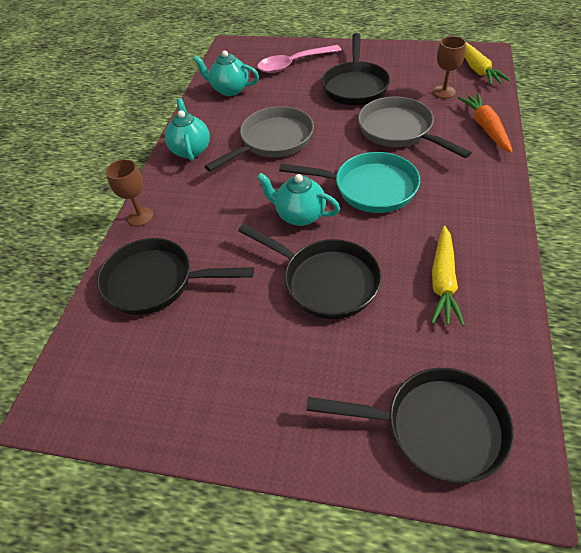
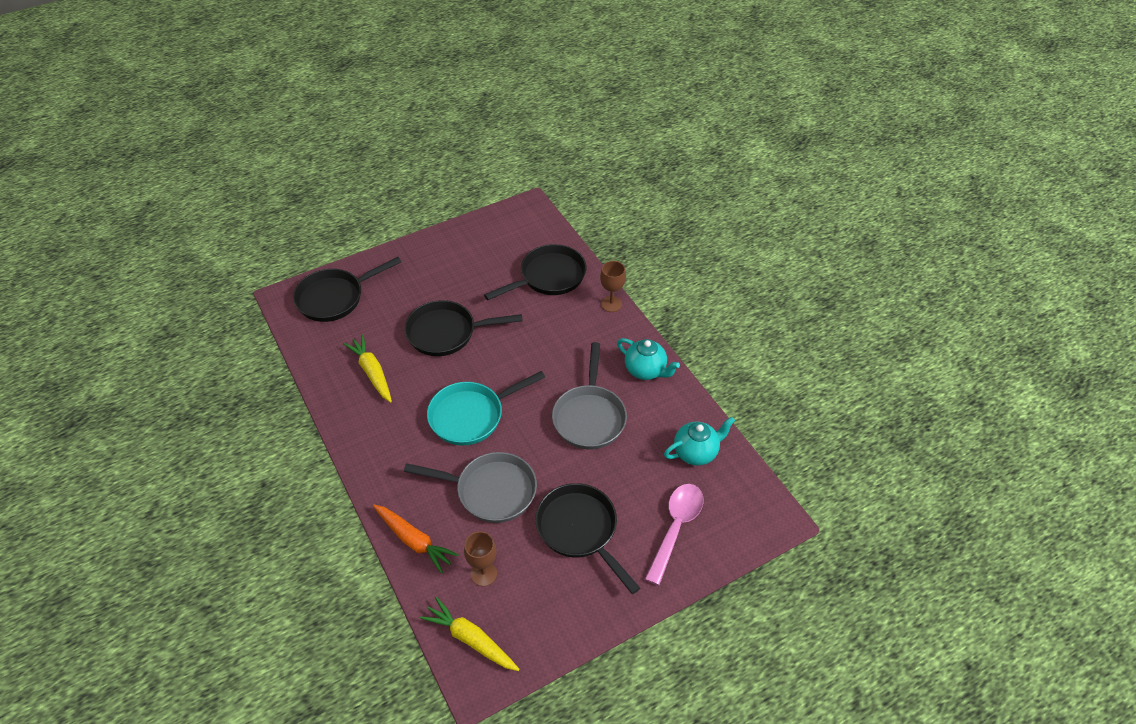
camera: 135 degrees right, 0 degrees up
(300, 215) = (503, 365): turquoise teapot -> none

